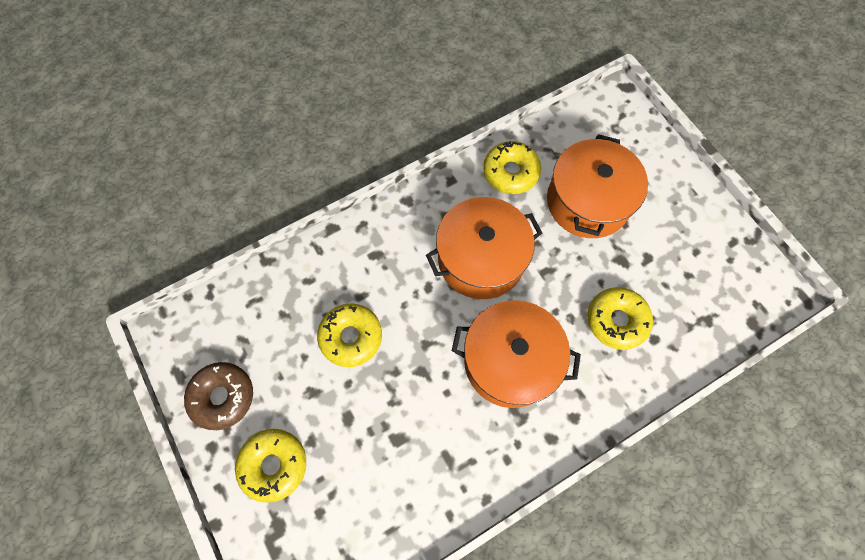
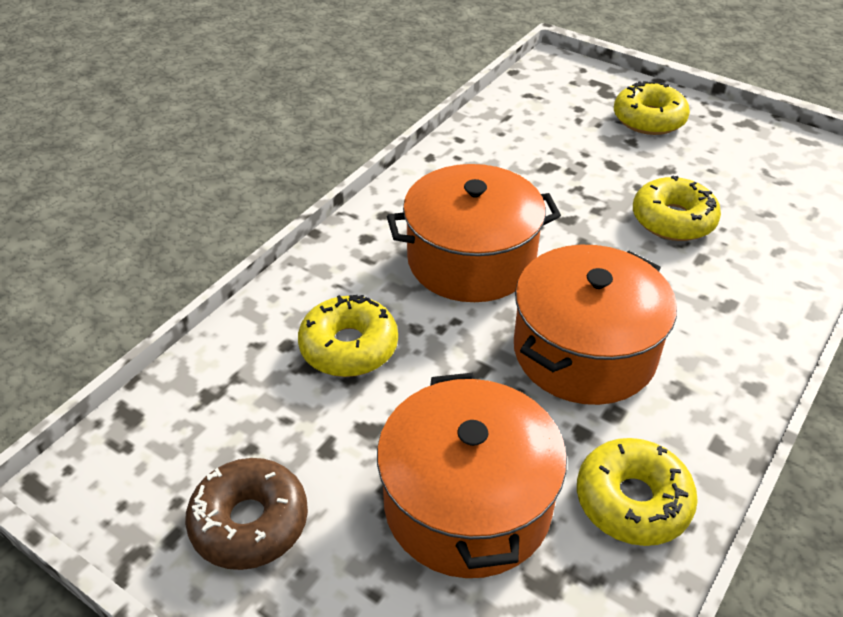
camera: 155 degrees right, 25 degrees down
(222, 397) = (747, 141): brown donut -> brown donut (250, 522)

